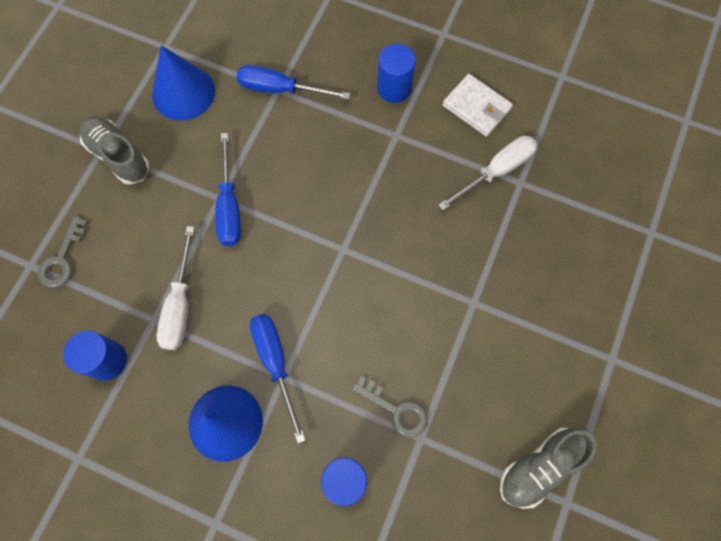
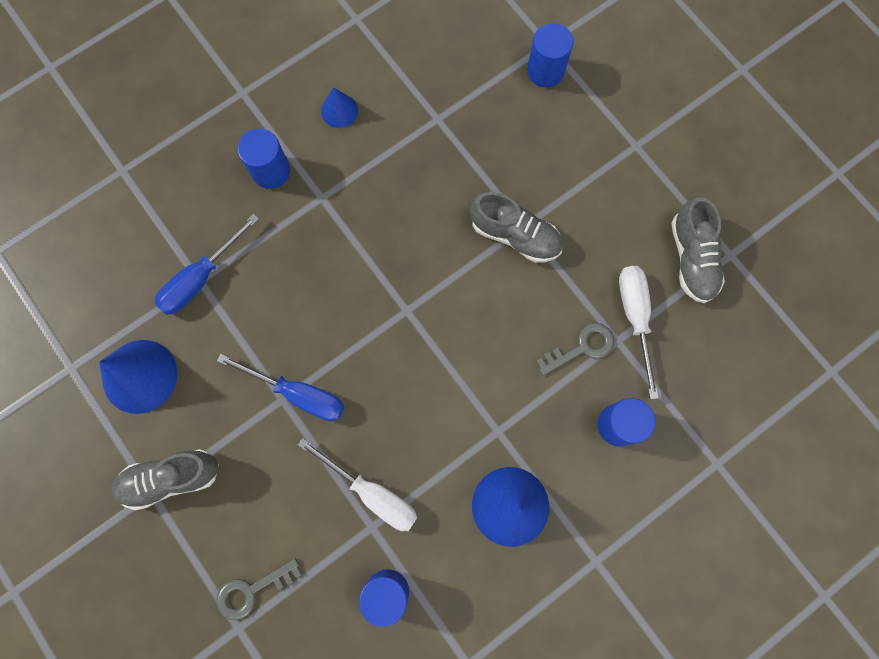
camera: 60 degrees left, 5 degrees up
(62, 259) = (252, 590): grey key -> grey key turned 105 degrees clockwise
(275, 363) = (480, 431): blue screwdriver -> none
(461, 299) = (515, 235): none -> grey shoe
(476, 107) = (339, 110): white wallet -> blue cone
(496, 171) = (413, 132): white screwdriver -> white screwdriver (635, 318)
(625, 244) = (545, 71): none -> blue cylinder

